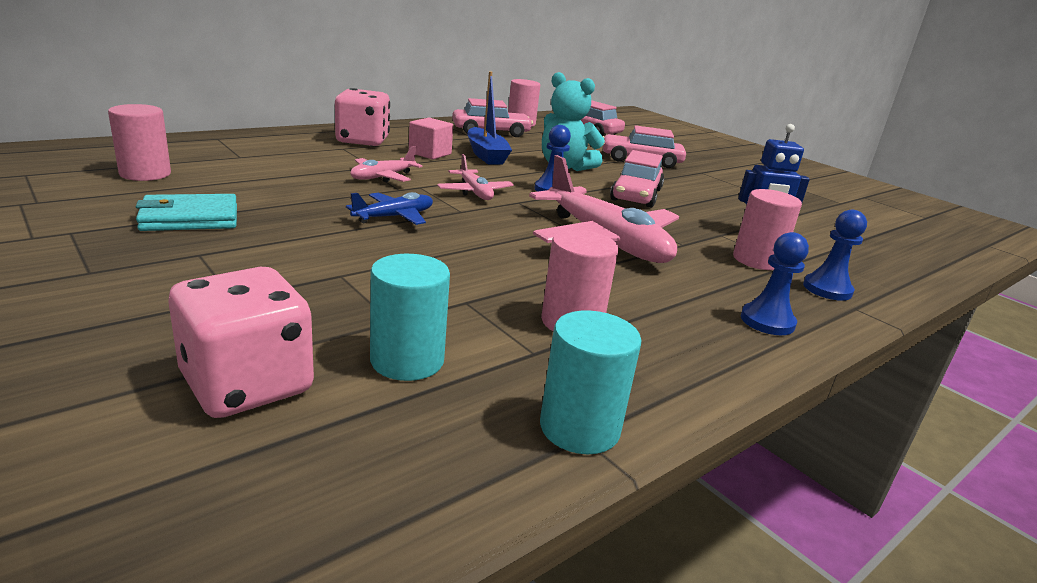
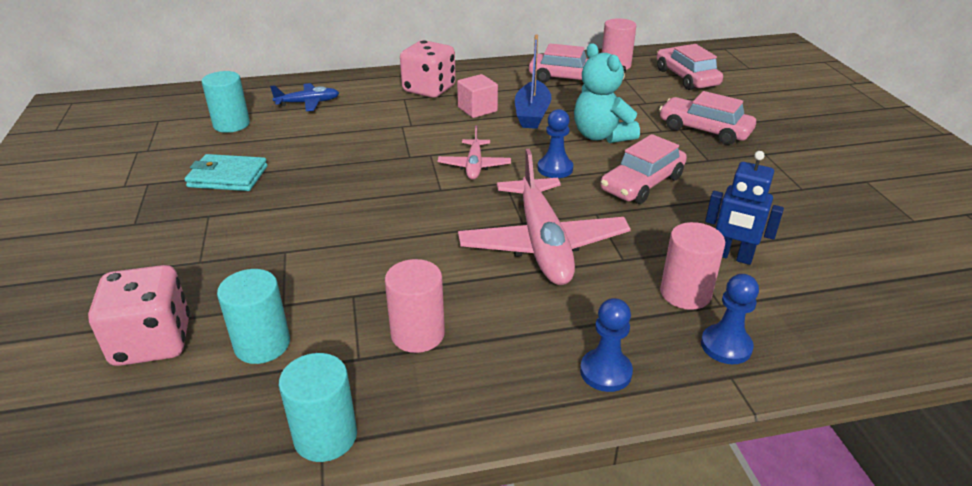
camera: 30 degrees right, 10 degrees up
(145, 174) = (231, 124): pink cylinder -> turquoise cylinder
(383, 177) = (407, 139): pink plane -> none
(394, 217) = (376, 191): blue plane -> blue plane (308, 103)

